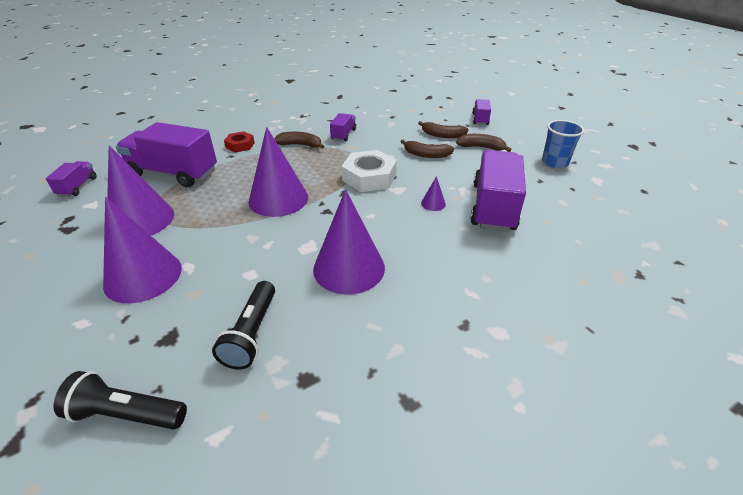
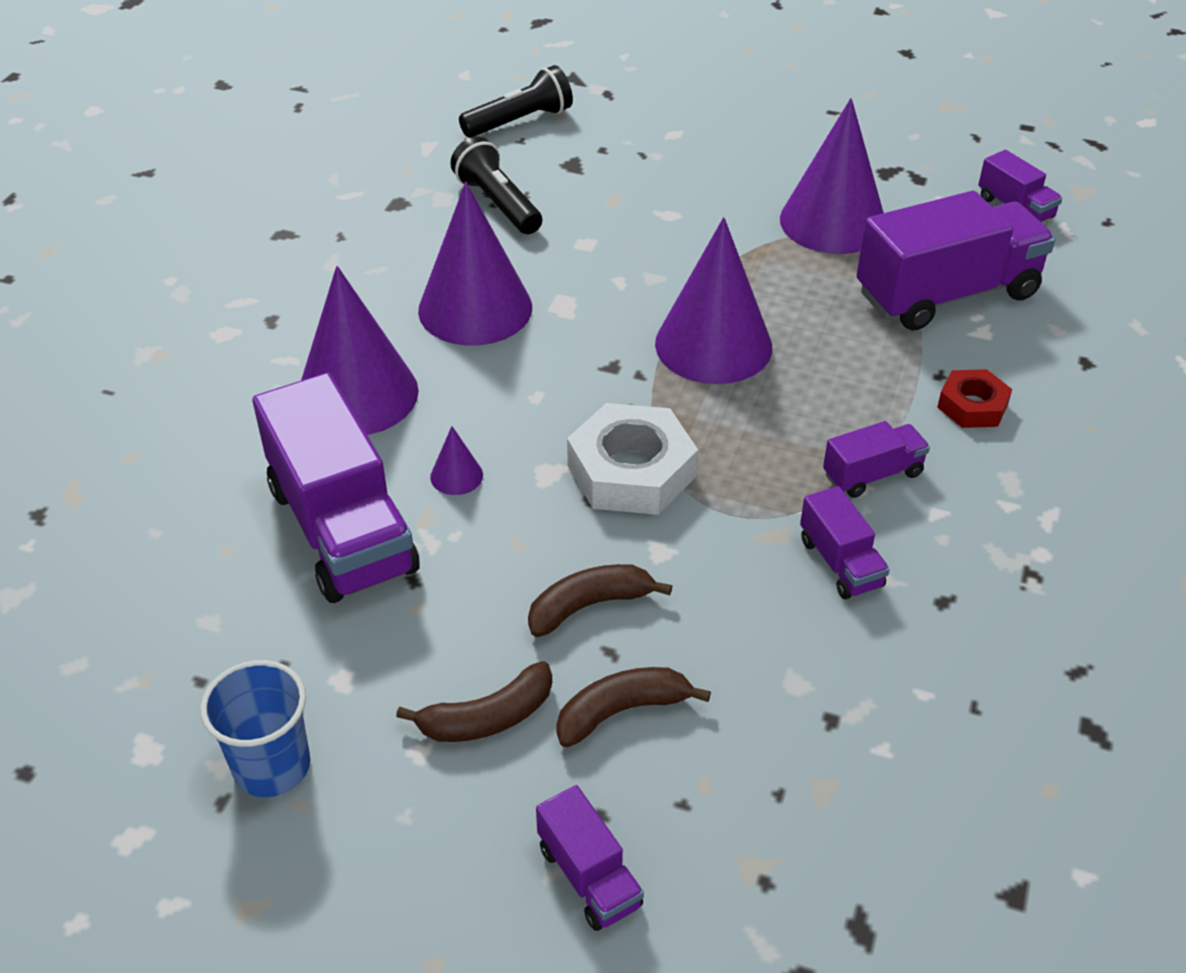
camera: 140 degrees right, 5 degrees up
(143, 276) = (698, 184): purple cone -> purple cone (357, 394)
(300, 145) = (872, 474): brown banana -> purple truck

